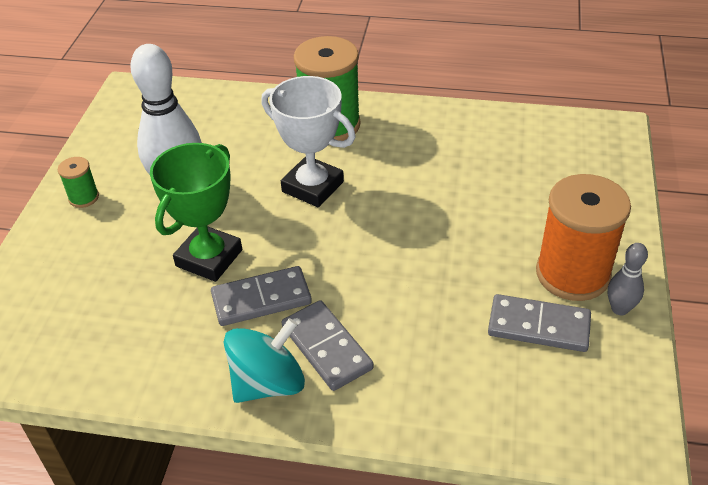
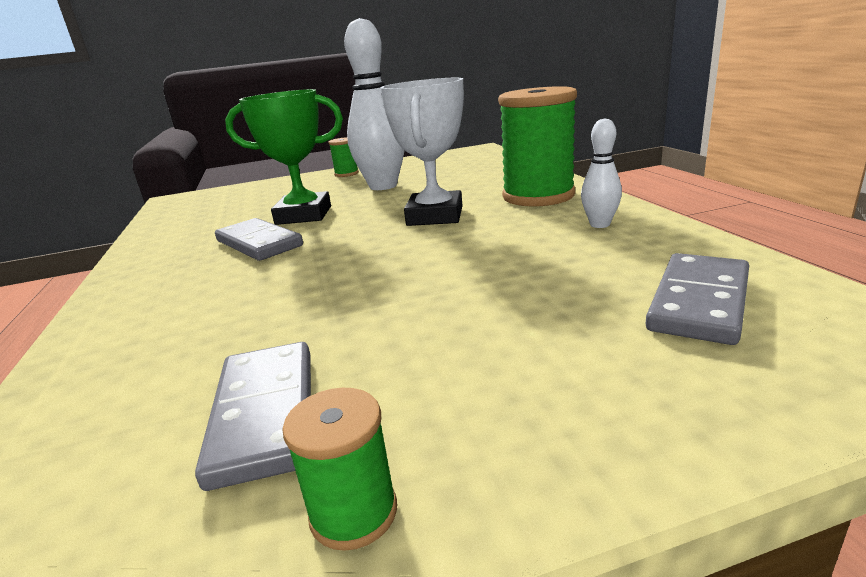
camera: 65 degrees right, 20 degrees down
(268, 383) = (143, 276): turquoise spinning top -> none
(326, 348) = (195, 285): grey domino -> grey domino (698, 302)
(417, 130) = (599, 224): none -> white bowling pin
(572, 274) = (422, 415): orange spool -> none
(619, 309) = (354, 513): grey bowling pin -> green spool

